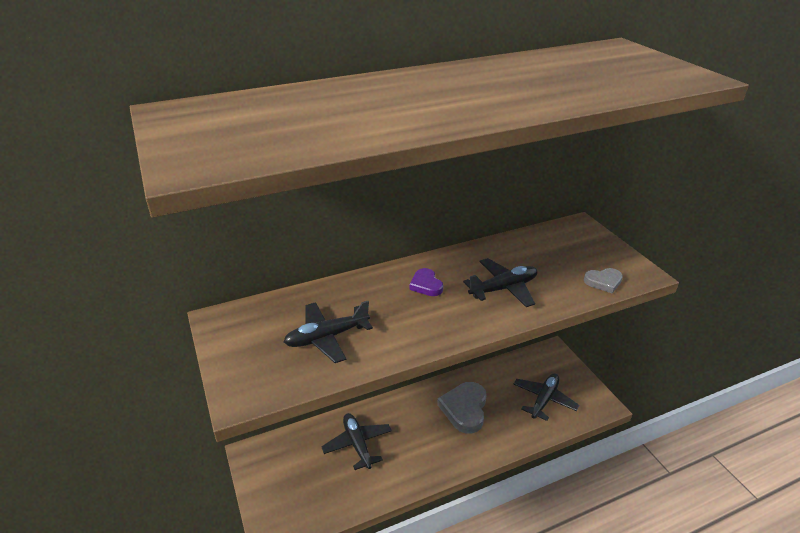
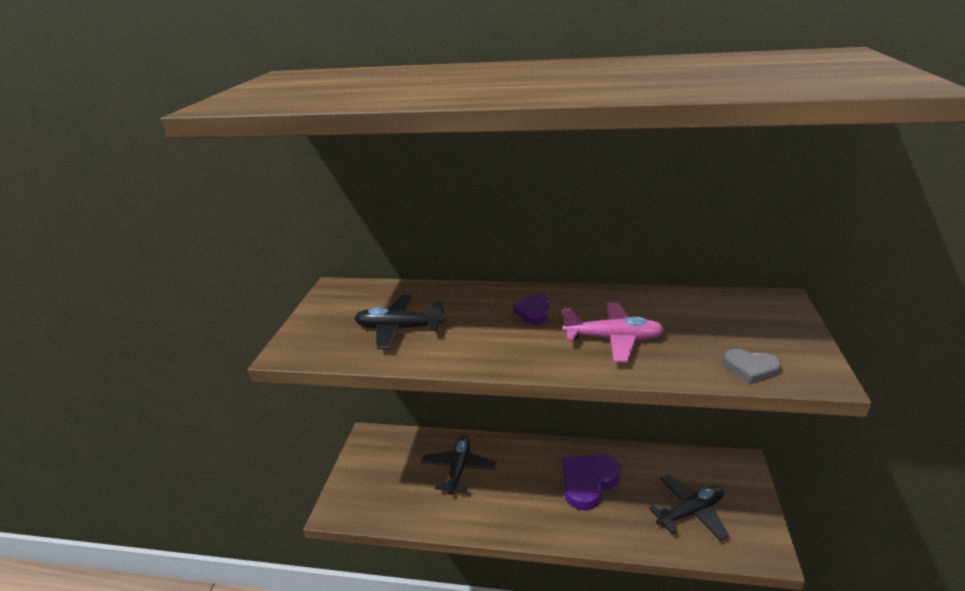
camera: 35 degrees right, 5 degrees down
(464, 409) = (588, 482): grey heart -> purple heart
(503, 288) = (613, 339): black plane -> pink plane

